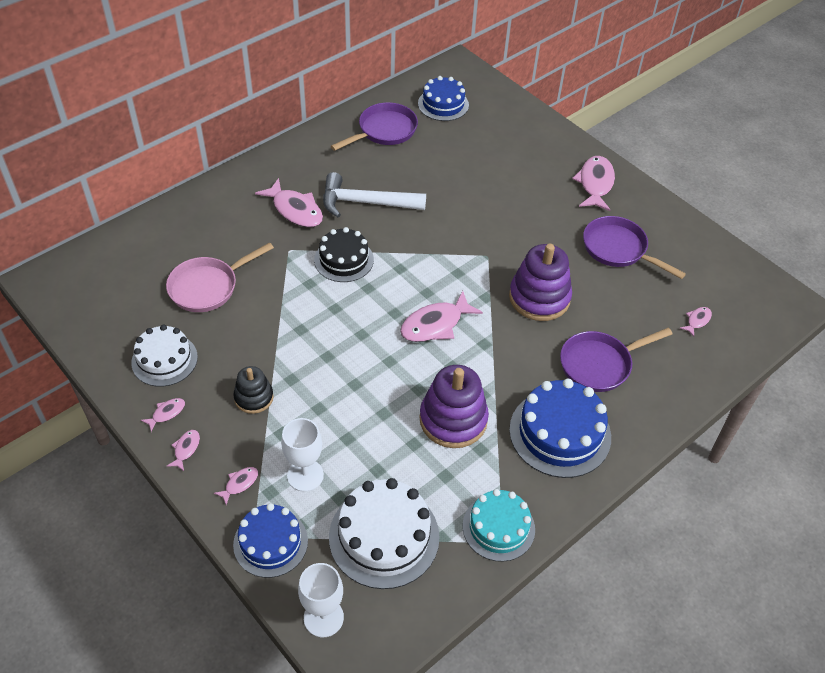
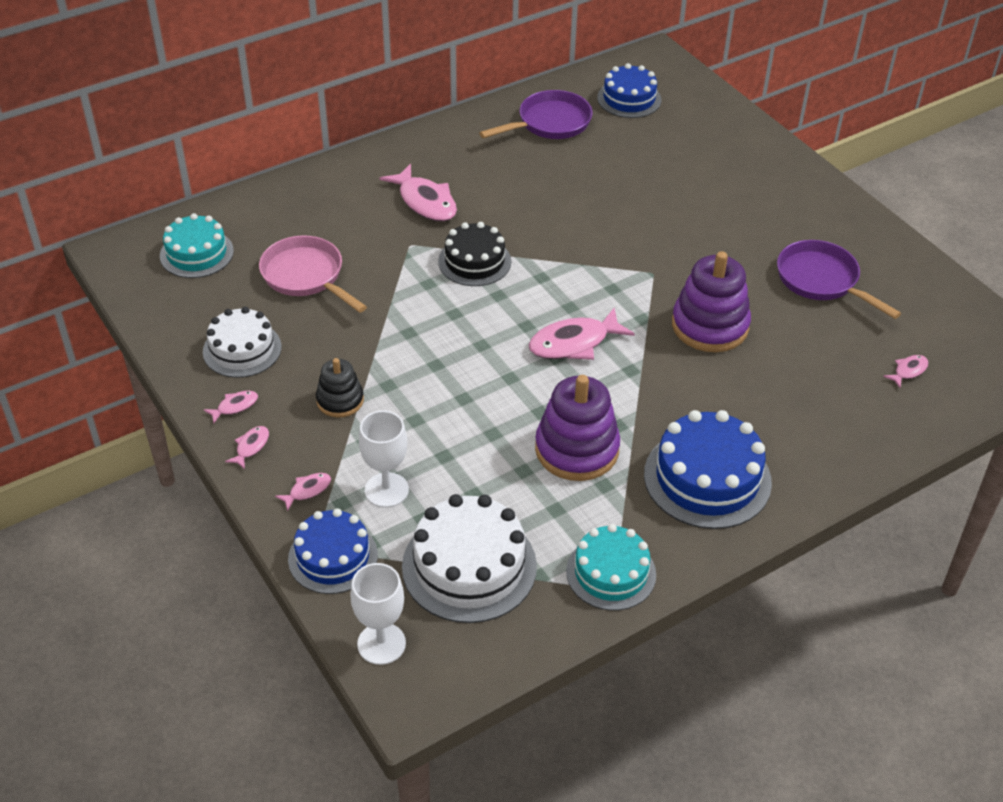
camera: 10 degrees right, 5 degrees down
(112, 275) = (196, 253): none -> turquoise cake
(207, 287) = (306, 276): pink pan -> pink pan turned 75 degrees clockwise
(366, 203) = (513, 201): white hammer -> none
(595, 184) = (806, 204): pink fish -> none
(599, 364) = (772, 407): purple pan -> none

